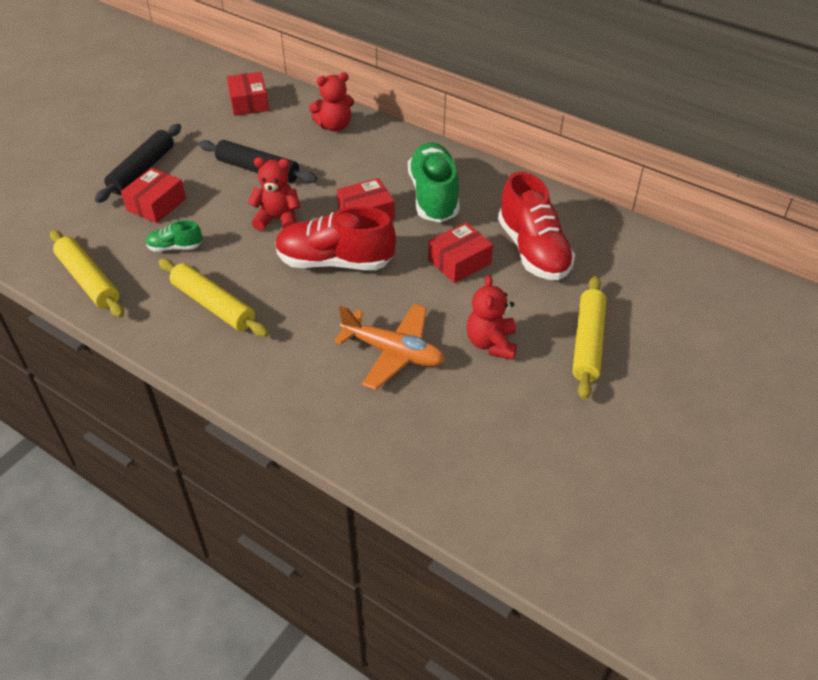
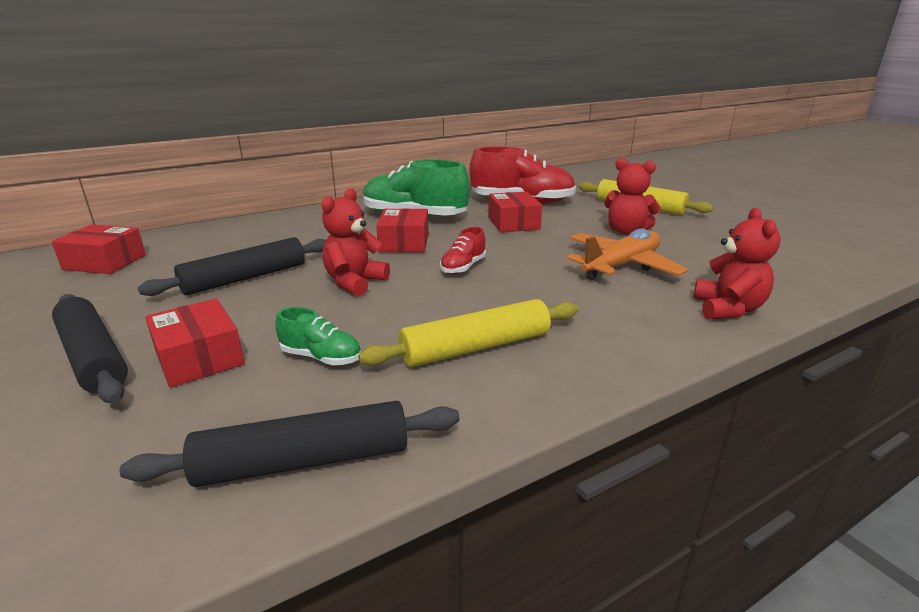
camera: 65 degrees left, 20 degrees down
(88, 280) = (304, 461): yellow rolling pin -> black rolling pin
(175, 247) = (321, 357): green shoe -> green shoe turned 90 degrees counterclockwise
(334, 126) = (240, 232): red teddy bear -> red teddy bear (727, 309)
(335, 262) = (463, 267): red shoe -> red shoe, size x0.48

